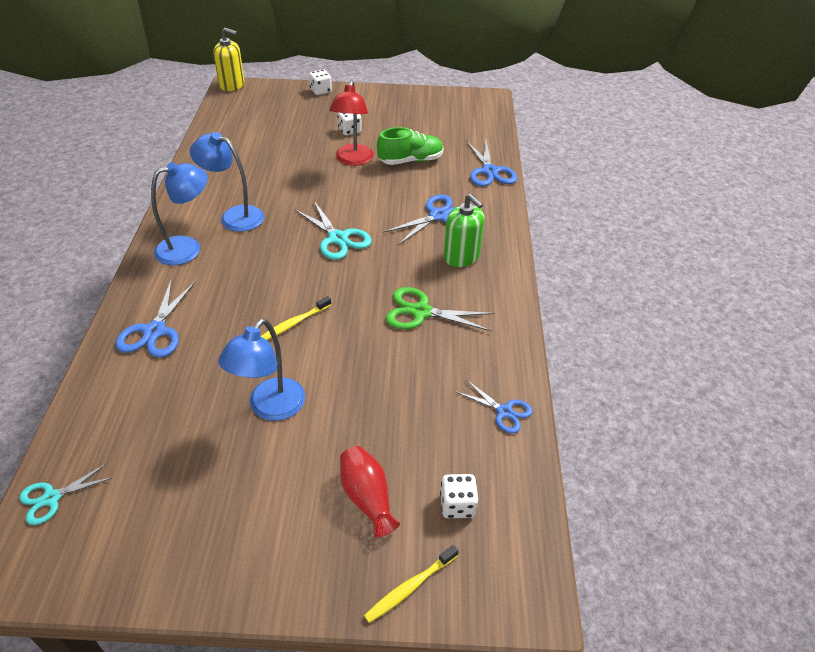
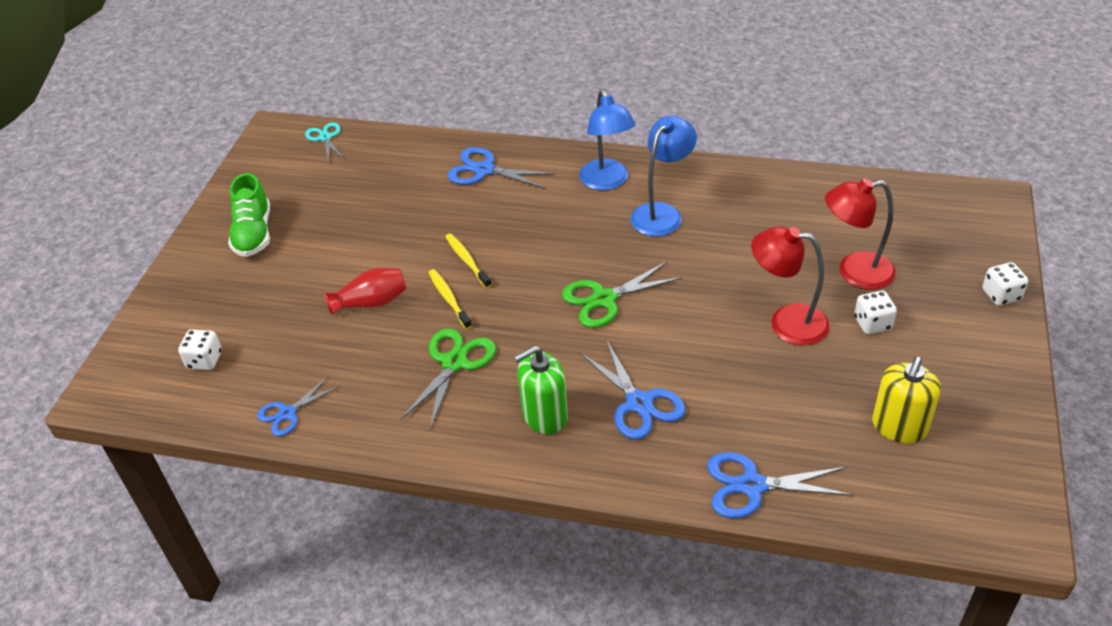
camera: 105 degrees right, 0 degrees up
(232, 85) = (1000, 199): yellow soap dispenser -> yellow soap dispenser (899, 427)
(270, 408) = (362, 245): blue lamp -> none
(302, 135) = (854, 272): none -> red lamp
(338, 238) = (604, 299): turquoise scissors -> green scissors
(367, 498) = (241, 302): red vase -> red vase (371, 302)
(410, 161) = (785, 388): green shoe -> green shoe (254, 234)
(410, 587) = (152, 322): yellow toothbrush -> yellow toothbrush (449, 299)

